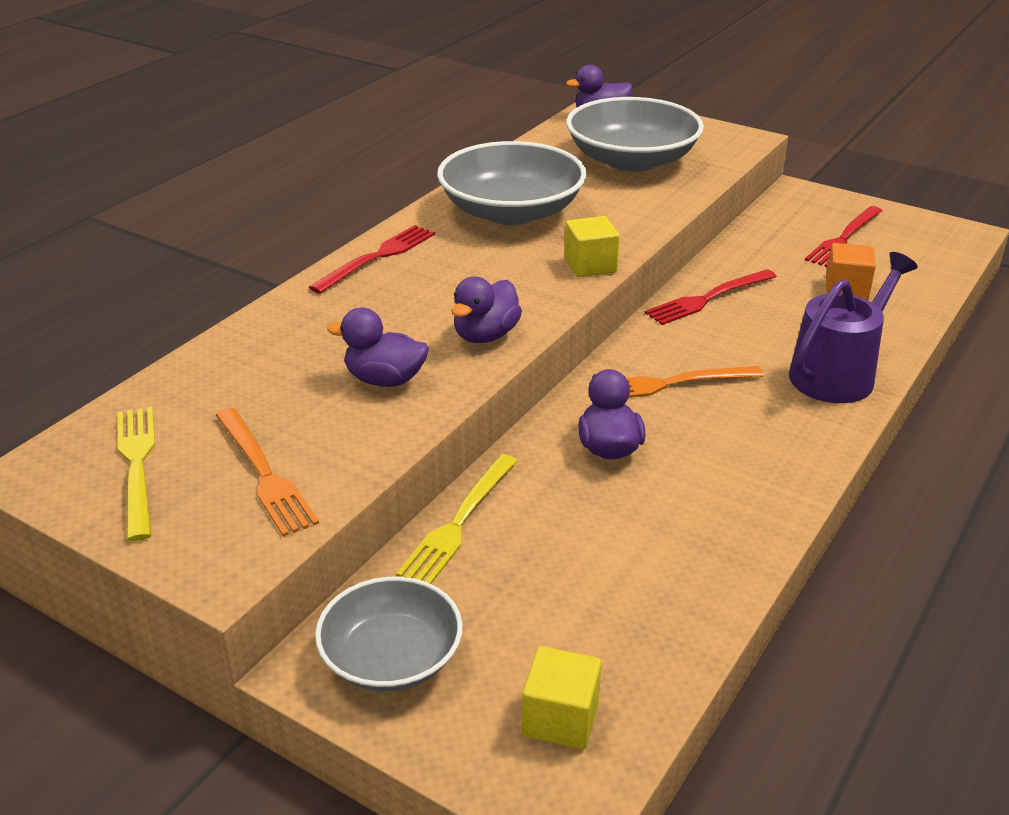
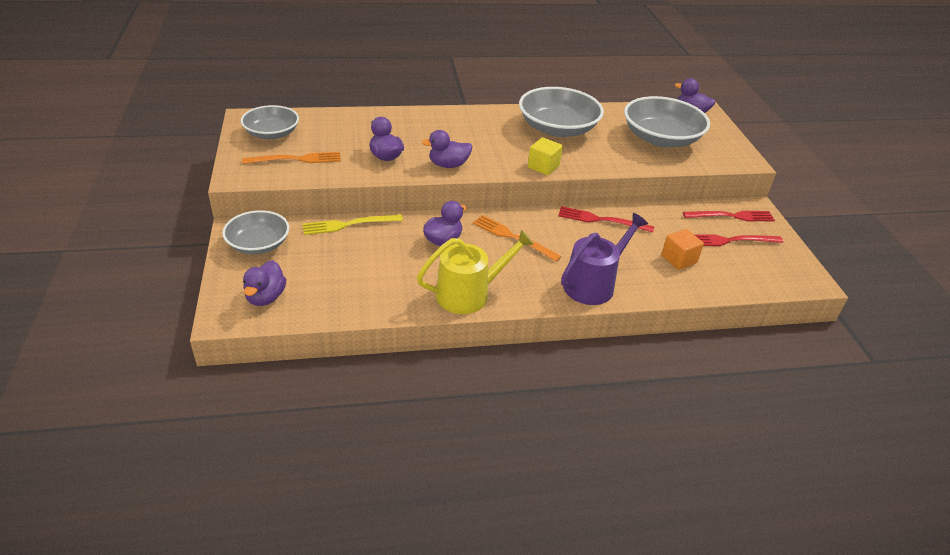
camera: 45 degrees right, 5 degrees up
(137, 465) = (272, 133): yellow fork -> grey bowl
(264, 474) = (296, 159): orange fork -> orange fork turned 120 degrees counterclockwise
(377, 257) = (469, 115): red fork -> red fork (732, 216)
(560, 719) = (265, 297): yellow cube -> purple duck
(762, 487) = (469, 294): none -> yellow watering can
(837, 374) = (593, 284): purple watering can -> purple watering can turned 45 degrees counterclockwise

